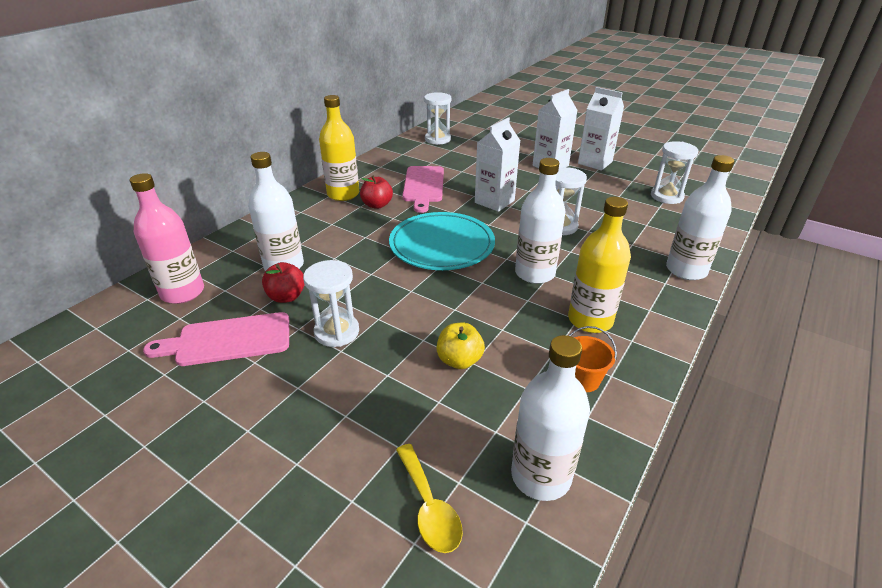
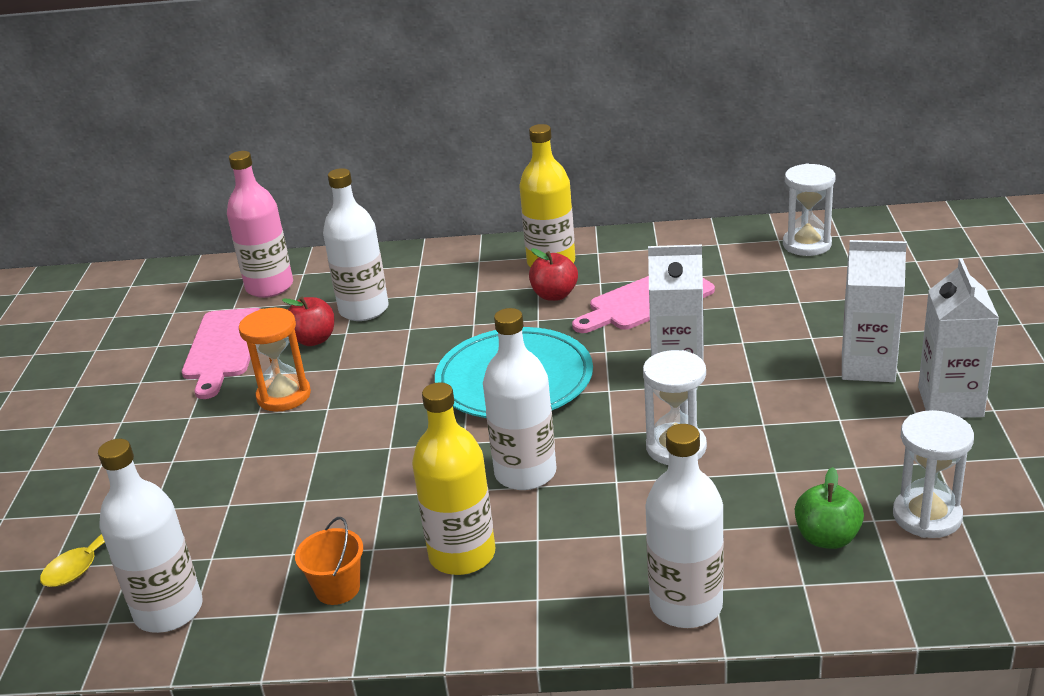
camera: 60 degrees right, 5 degrees down
(228, 340) = (223, 348): pink cutting board -> pink cutting board turned 135 degrees counterclockwise
(337, 332) = (284, 396): white hourglass -> orange hourglass
(459, 360) = (301, 489): yellow apple -> none
(663, 220) = (827, 538): none -> green apple

